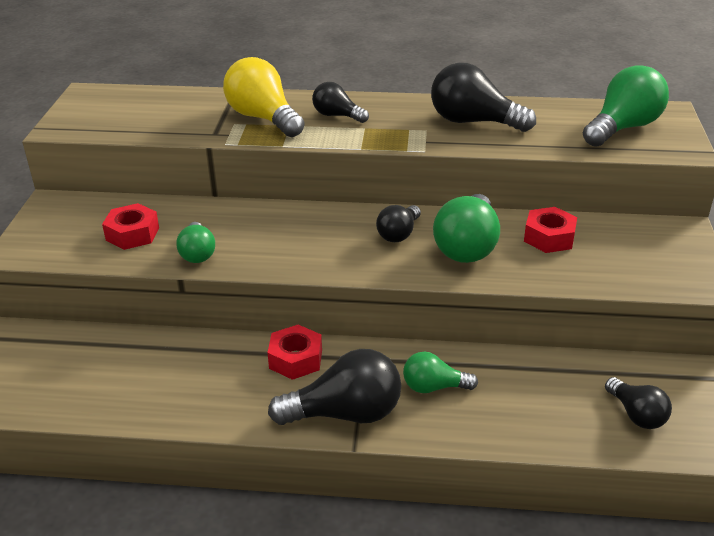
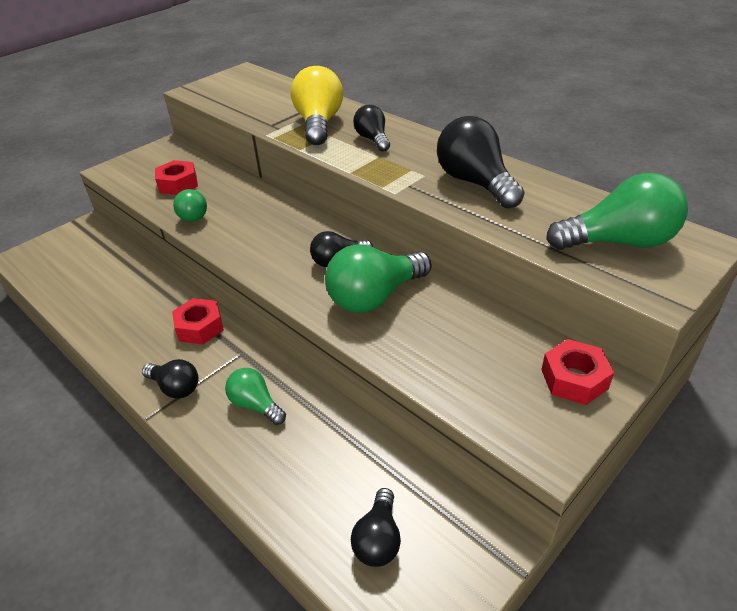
camera: 40 degrees right, 5 degrees up
(197, 253) = (193, 214): green light bulb -> green light bulb turned 45 degrees counterclockwise
(345, 413) = (175, 387): black light bulb -> black light bulb, size x0.58
(549, 237) = (456, 323): red nut -> red nut (574, 379)

